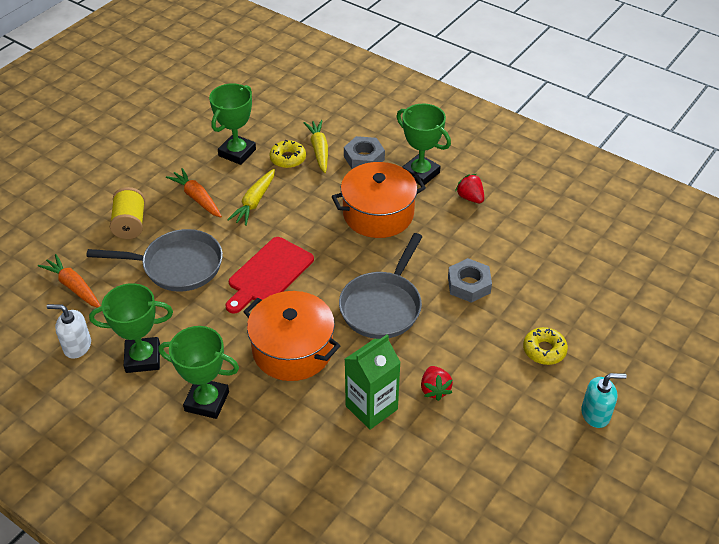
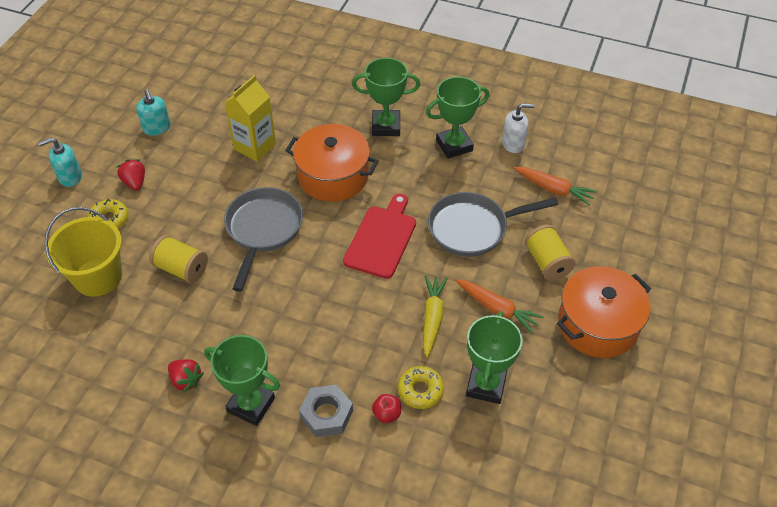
camera: 165 degrees right, 5 degrees up
(319, 150) = (387, 414): yellow carrot -> red apple
(371, 407) = (255, 146): green carton -> yellow carton
(378, 214) = (290, 333): orange pot -> orange pot (597, 324)
(434, 389) = (205, 169): red strawberry -> red strawberry (135, 182)
(469, 285) = (181, 269): grey nut -> yellow spool
(491, 463) = (157, 128): none -> turquoise soap dispenser
(551, 293) = (98, 277): none -> yellow bucket

